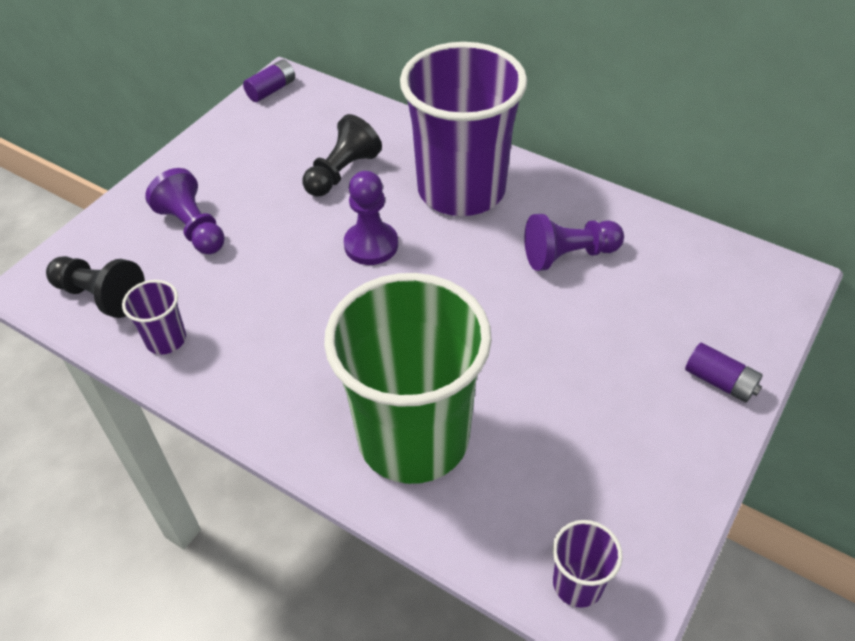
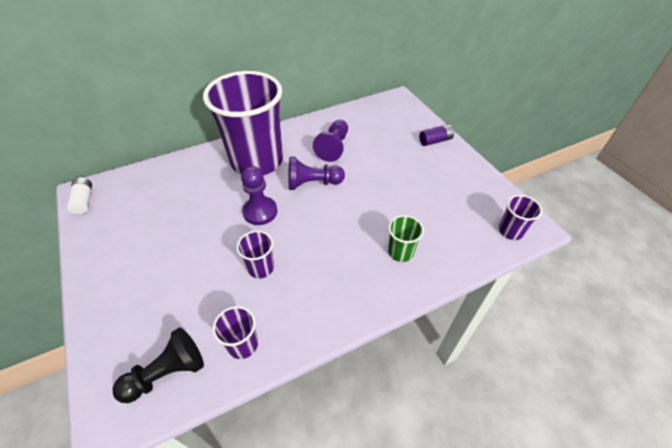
camera: 60 degrees left, 0 degrees up
(193, 228) = (160, 291): purple pawn -> purple pawn (312, 183)
(271, 90) = (84, 201): purple battery -> white battery
(281, 296) = (261, 268): none -> purple cup
(342, 172) = (193, 199): black pawn -> none
(413, 437) = (400, 252): green cup -> green cup, size x0.40

